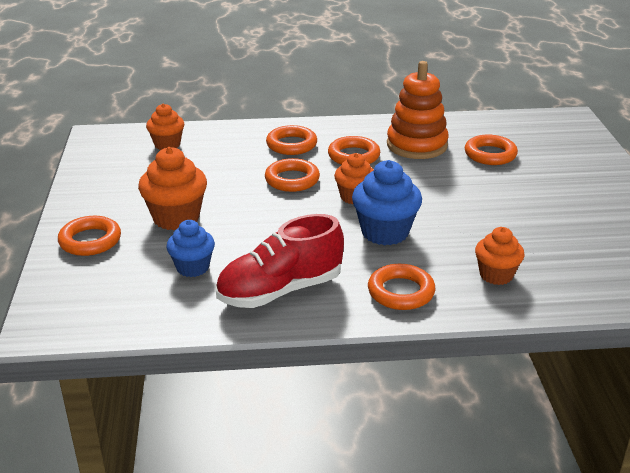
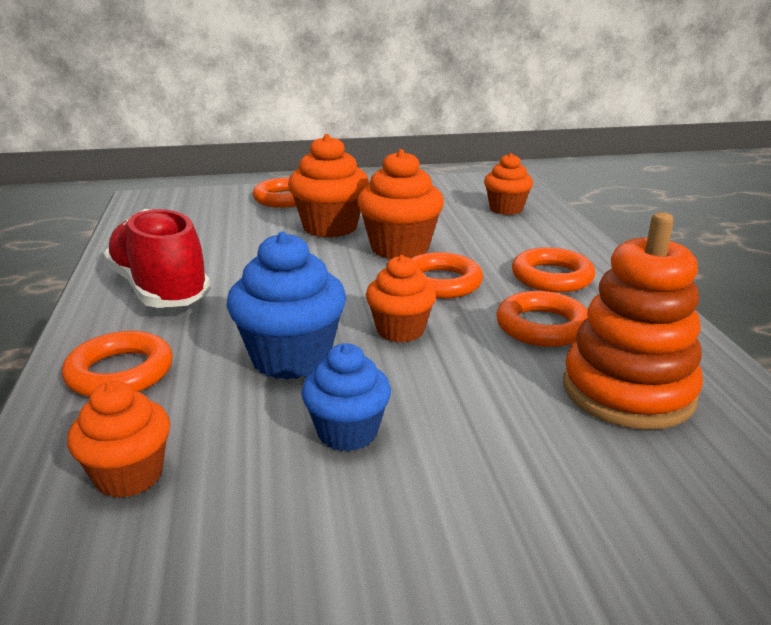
camera: 85 degrees right, 5 degrees down
(192, 267) = (224, 243): blue cupcake -> blue cupcake (347, 432)
(230, 190) = (399, 248): none -> orange cupcake
(490, 154) = (649, 498): orange ring -> none

